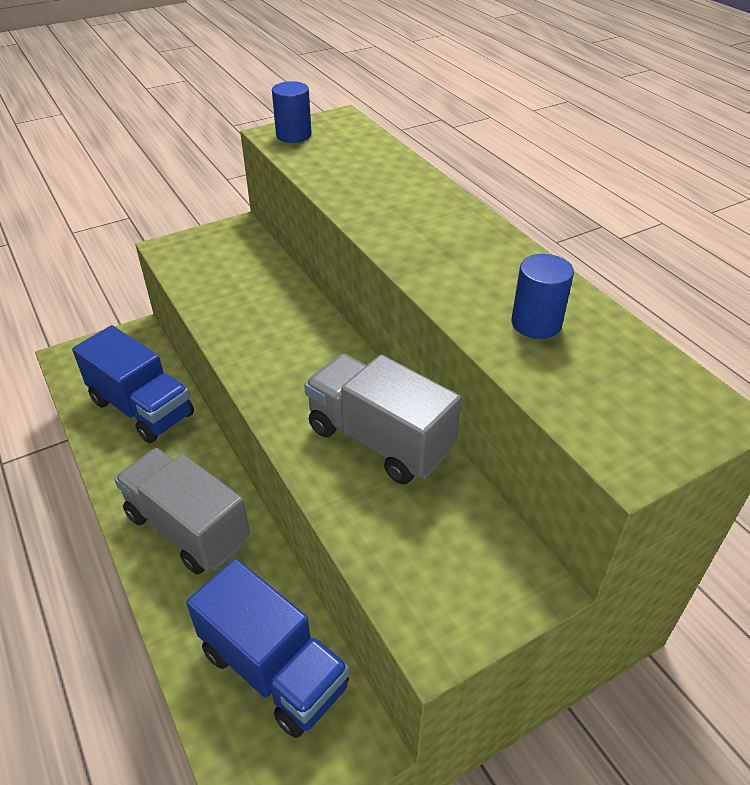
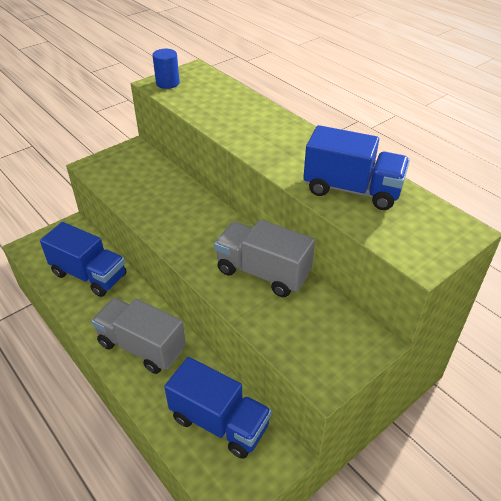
camera: 10 degrees left, 0 degrees up
(536, 323) = (352, 190): blue cylinder -> blue truck

